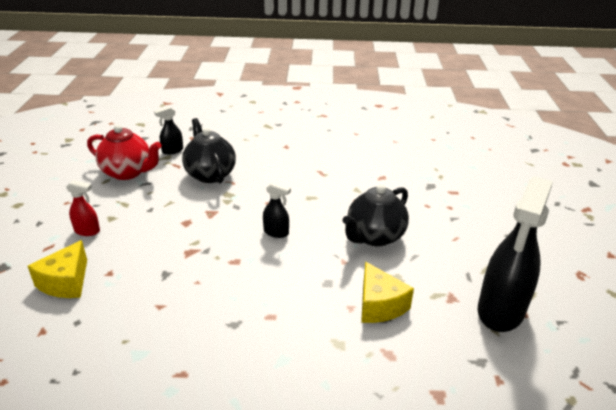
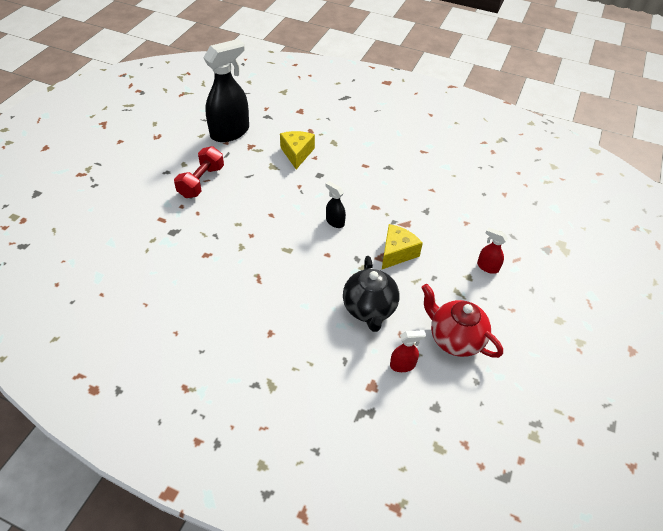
camera: 160 degrees left, 15 degrees up
(66, 282) = (496, 223): yellow cheese -> yellow cheese (397, 253)
(172, 151) = (403, 365): black spray bottle -> red spray bottle
(374, 236) = (263, 197): black teapot -> none
(458, 234) = (201, 182): none -> red dumbbell

